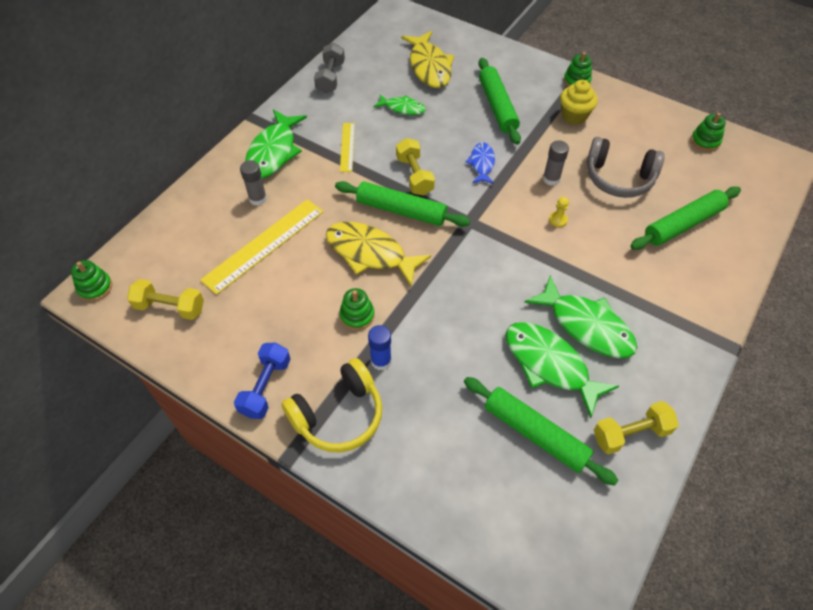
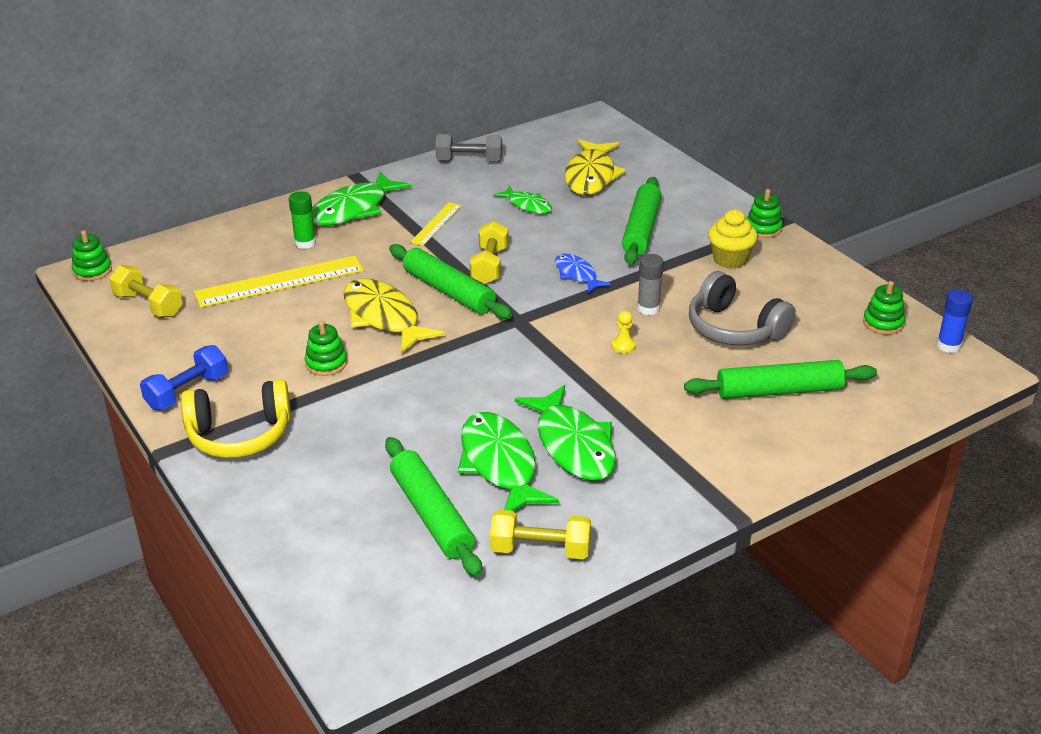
camera: 25 degrees right, 20 degrees down
(258, 199) = (305, 243): grey glue stick -> green glue stick
(330, 77) = (469, 161): grey dumbbell -> grey dumbbell turned 60 degrees clockwise
(381, 361) = (319, 406): blue glue stick -> blue glue stick (948, 346)
(482, 163) = (577, 274): blue fish -> blue fish turned 60 degrees counterclockwise

